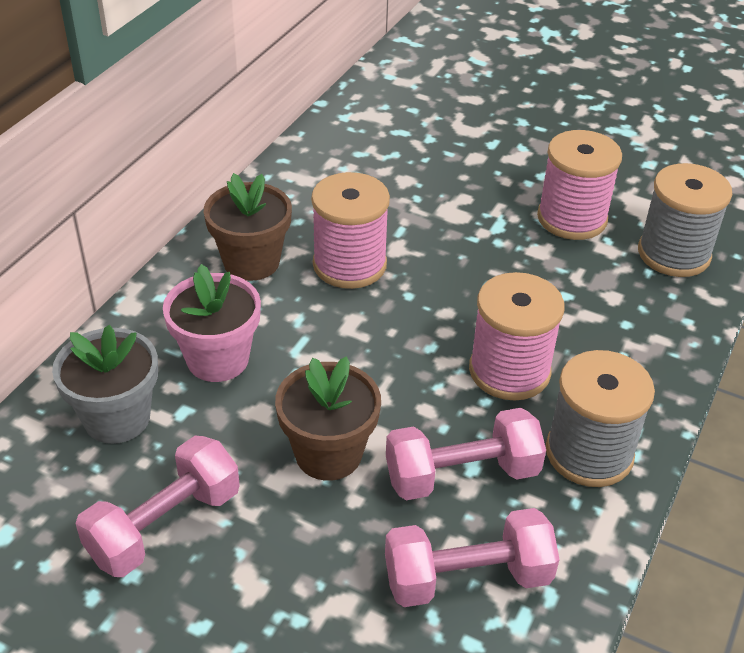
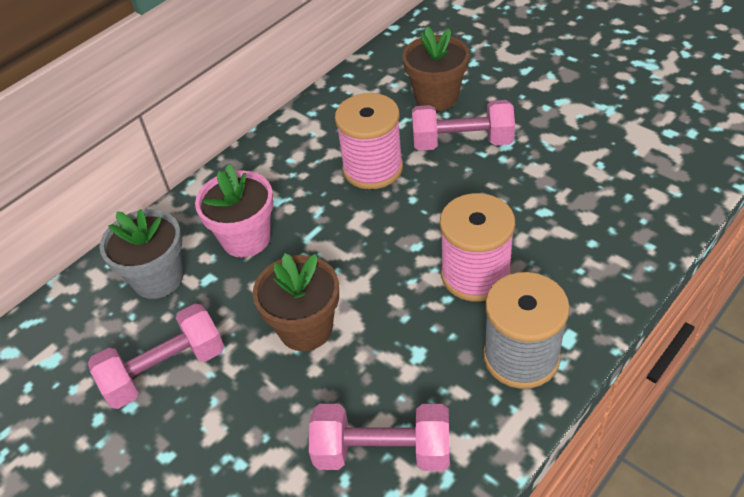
camera: 20 degrees right, 5 degrees up
(251, 262) = (297, 160): brown flower pot -> brown flower pot (436, 97)
(461, 475) = (406, 361): pink dumbbell -> pink dumbbell (462, 142)
(572, 218) = (574, 142): pink spool -> none
(673, 254) = (656, 182): grey spool -> none

